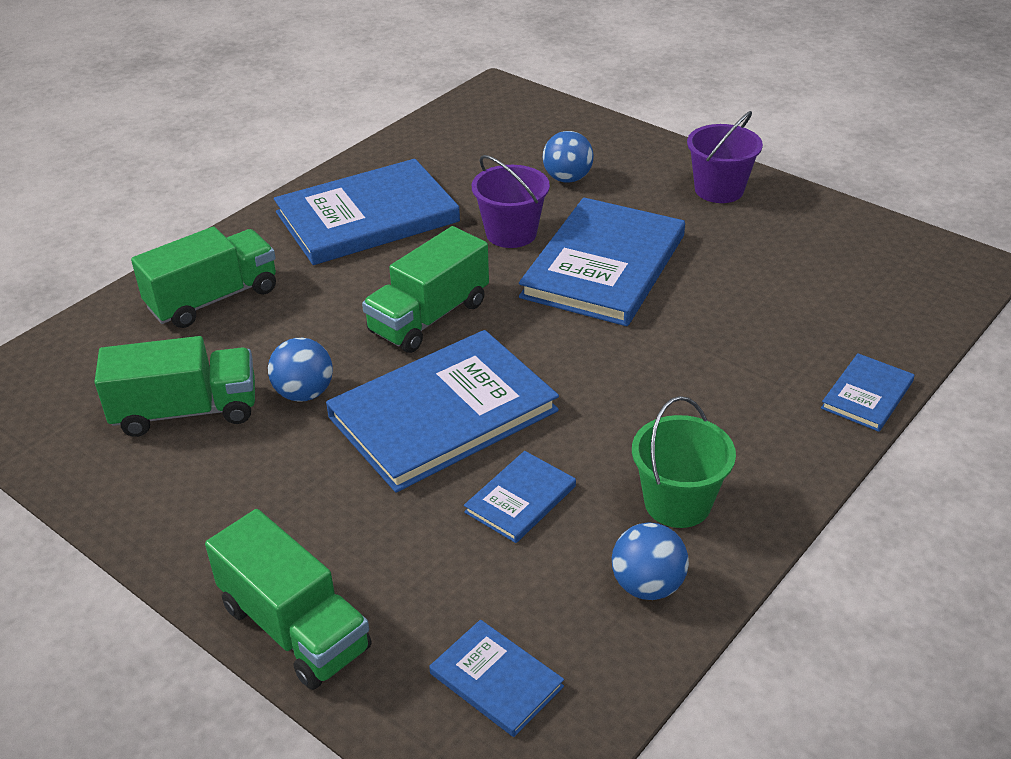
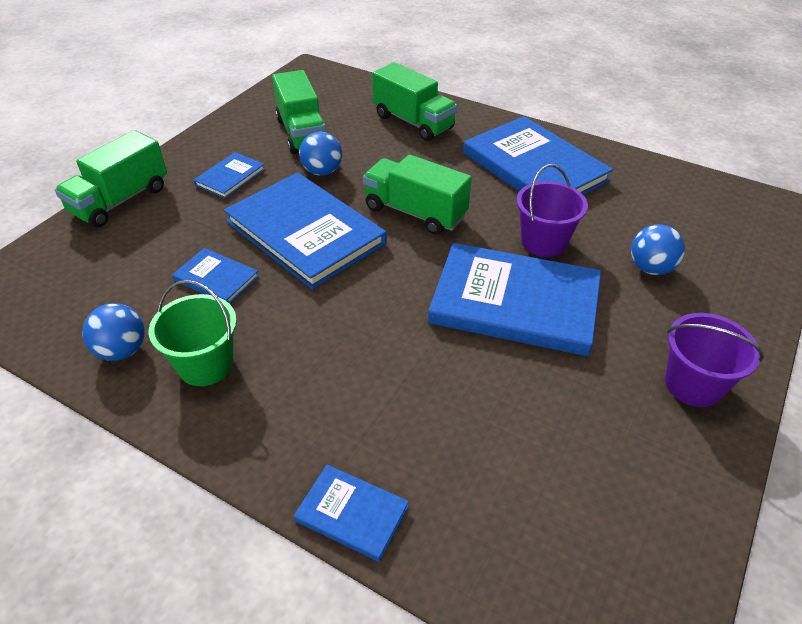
camera: 80 degrees right, 5 degrees up
(496, 680) = (59, 283): blue book -> blue book (230, 177)

